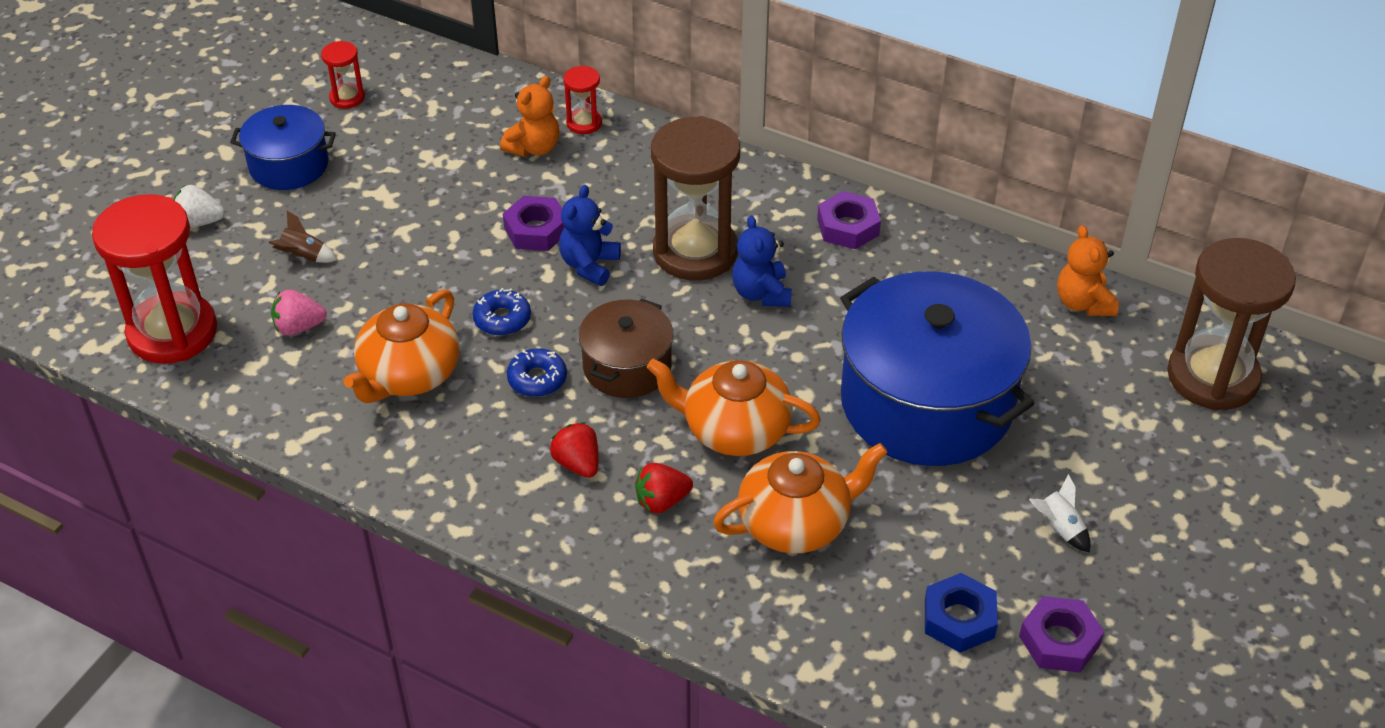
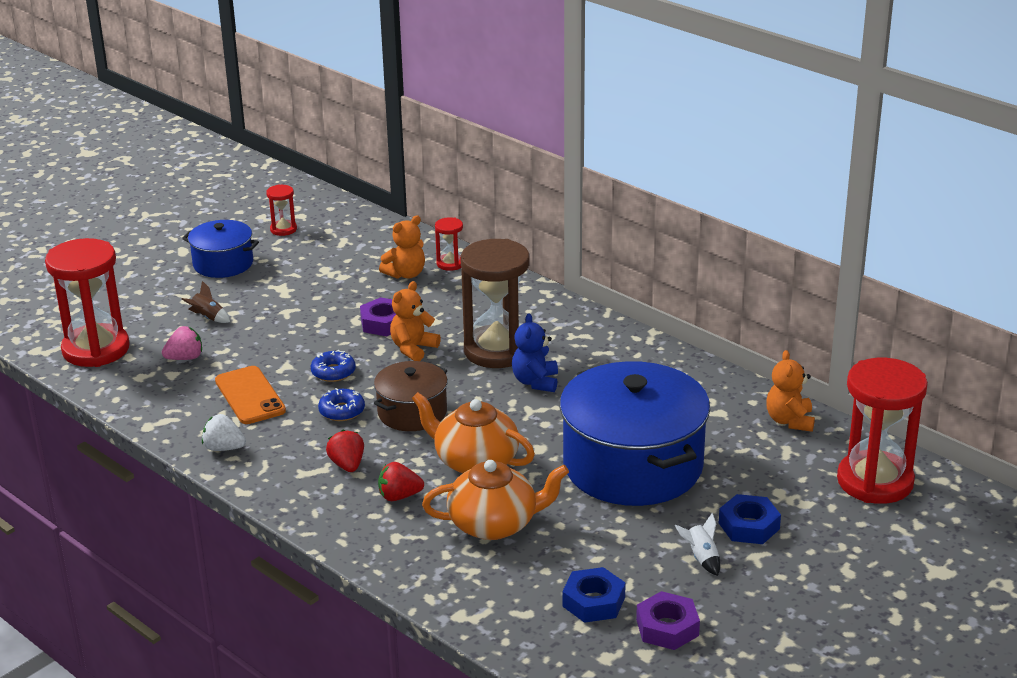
camera: 15 degrees right, 15 degrees down
(199, 222) = (144, 289): white strawberry -> white strawberry (224, 448)
(299, 327) = (185, 358): pink strawberry -> pink strawberry turned 150 degrees clockwise
(409, 375) = (250, 396): orange teapot -> orange phone
(589, 265) = (413, 349): blue teddy bear -> orange teddy bear
(848, 227) = (623, 350): purple nut -> none
(1095, 469) = (749, 526): none -> blue nut
(1212, 377) = (875, 481): brown hourglass -> red hourglass

